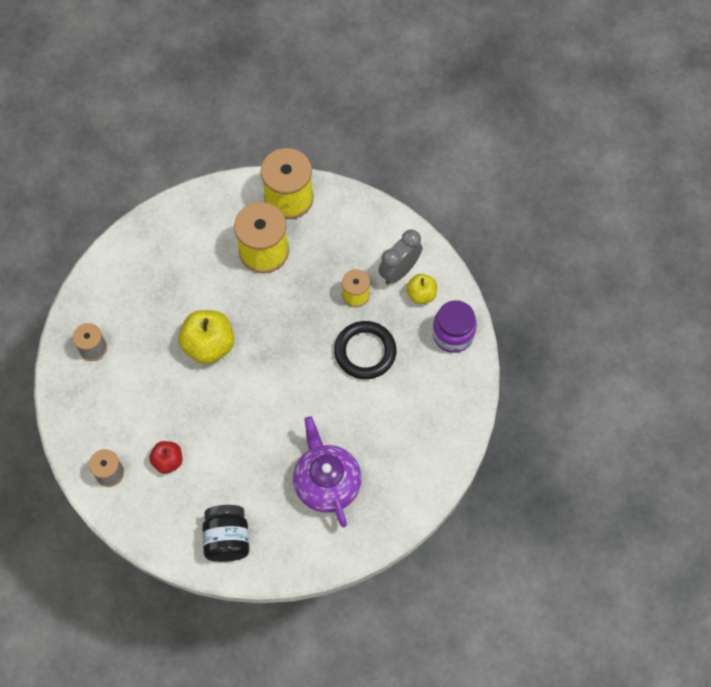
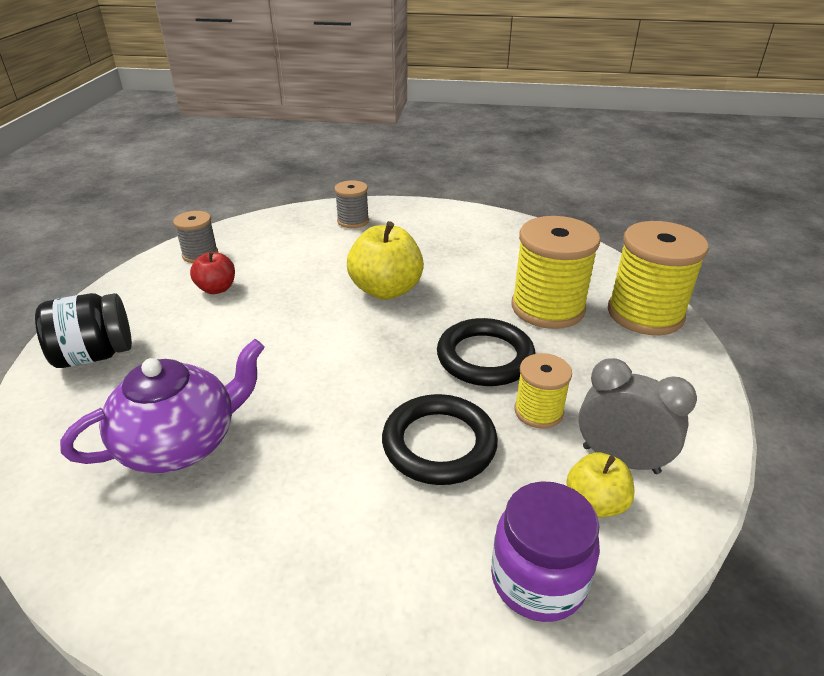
camera: 75 degrees right, 30 degrees down
(302, 306) = (485, 357): none -> black ring

